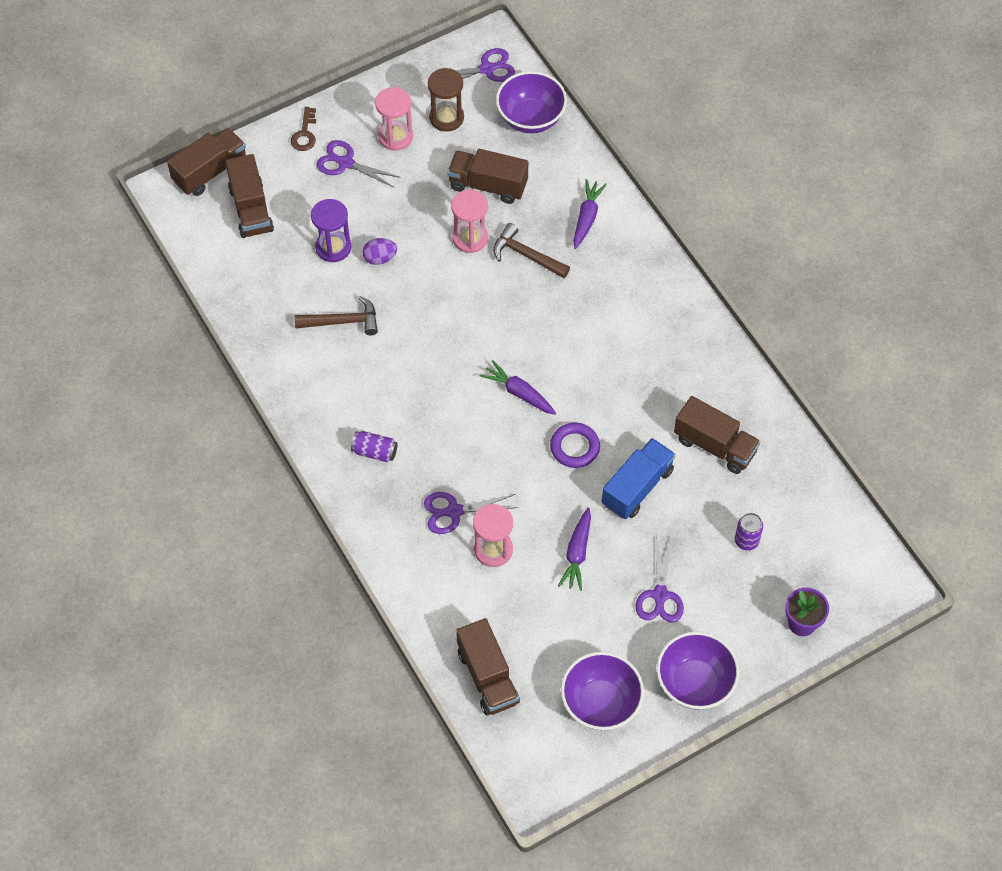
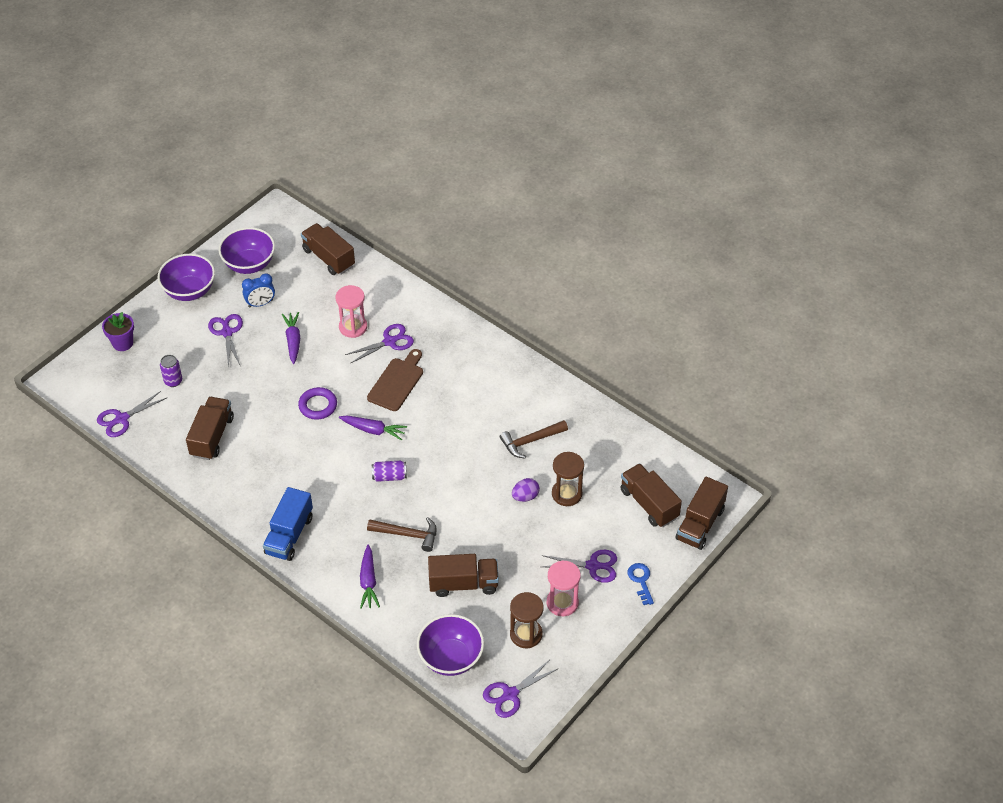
camera: 160 degrees right, 10 degrees down
(305, 134) = (641, 581): brown key -> blue key
(333, 247) = (566, 494): purple hourglass -> brown hourglass
(374, 452) = (463, 362): purple can -> purple can (389, 476)
(467, 449) = (397, 382): none -> brown cutting board
(470, 238) = (459, 534): pink hourglass -> none
(603, 628) = (260, 304): none -> blue clock
(637, 487) = (263, 393): blue truck -> blue truck (289, 535)
(715, 445) = (212, 436): brown truck -> brown truck turned 90 degrees clockwise
(822, 505) = (121, 419): none -> purple scissors

